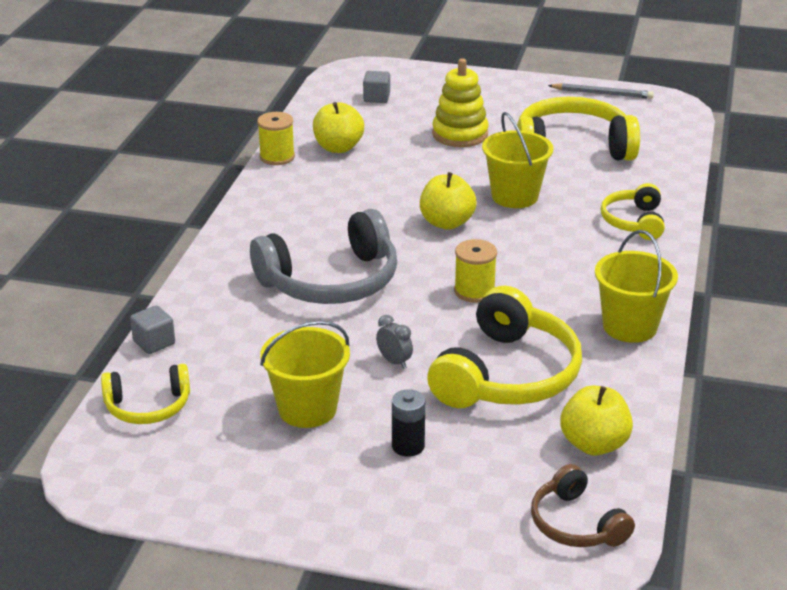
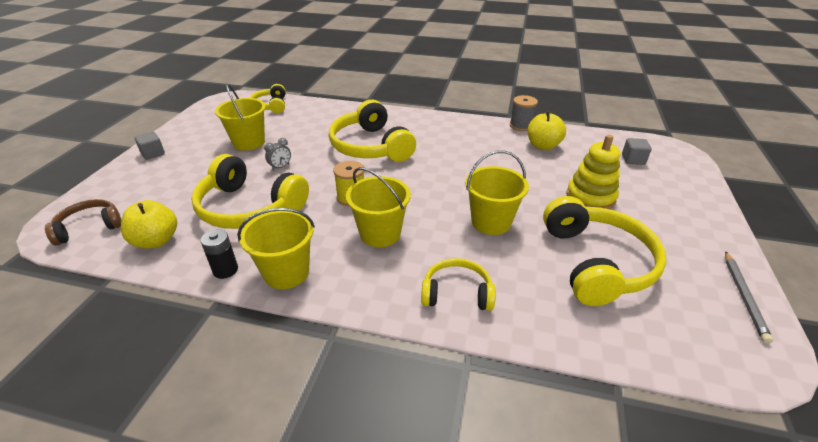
camera: 90 degrees right, 5 degrees up
(154, 343) = (322, 104): grey cube -> grey cube (153, 154)
(277, 157) = (521, 126): yellow spool -> grey spool
(331, 282) = (370, 146): grey headphones -> yellow headphones
(408, 446) = (200, 171): black battery -> black battery (225, 270)
(447, 223) = (444, 188): yellow apple -> none
(548, 267) = (380, 233): none -> yellow bucket

